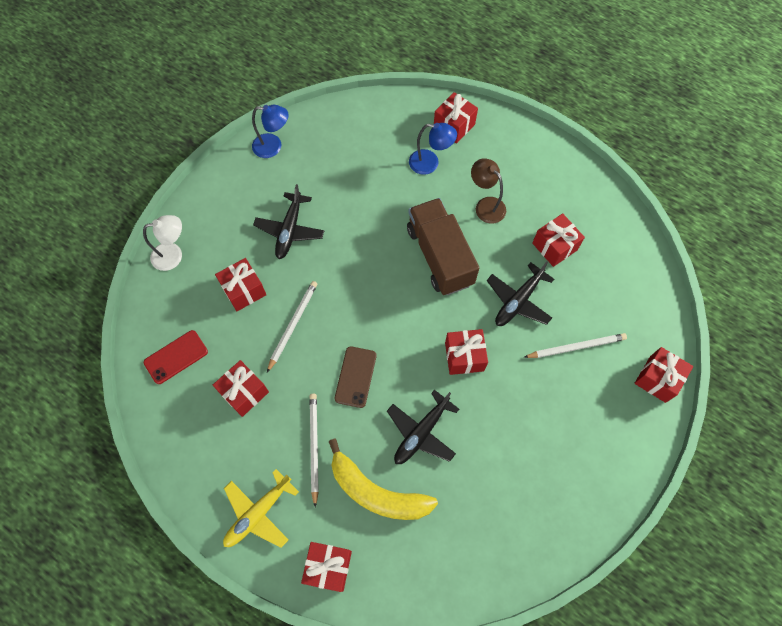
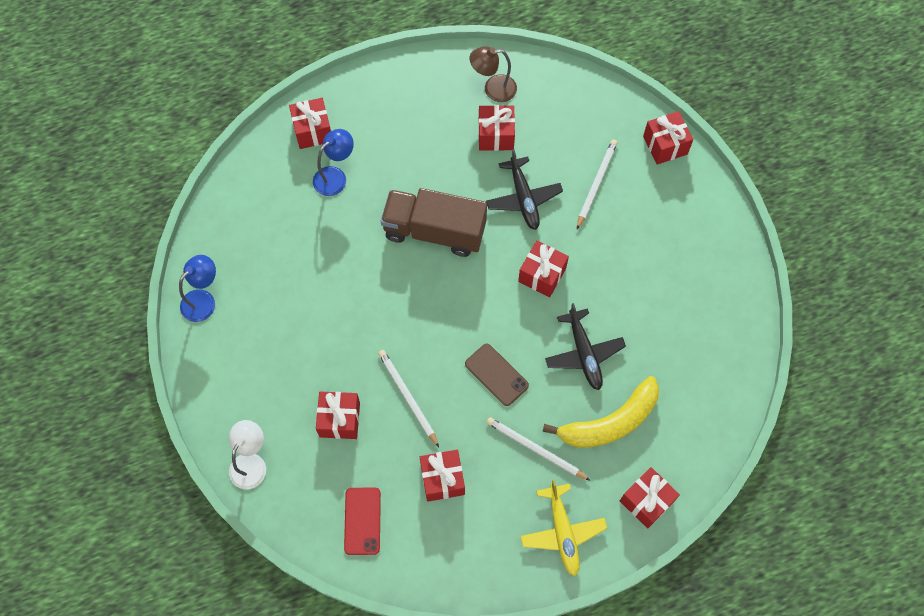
camera: 55 degrees left, 0 degrees up
(290, 230) = (308, 341): black plane -> none
(485, 205) = (414, 161): brown lamp -> brown lamp (493, 89)

